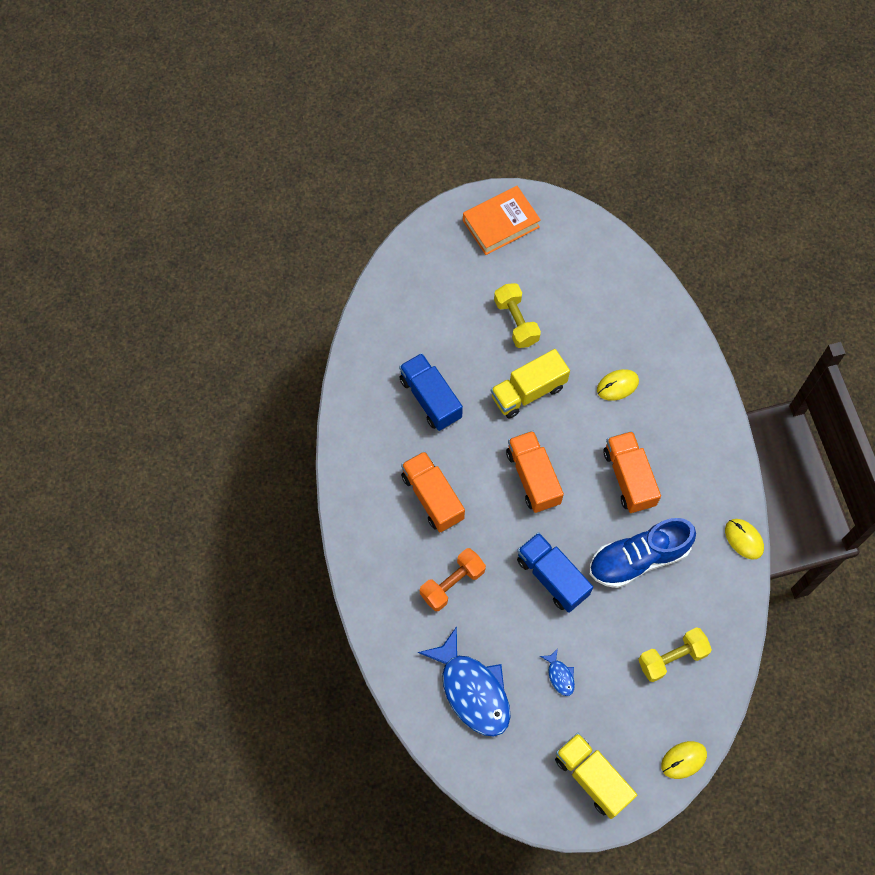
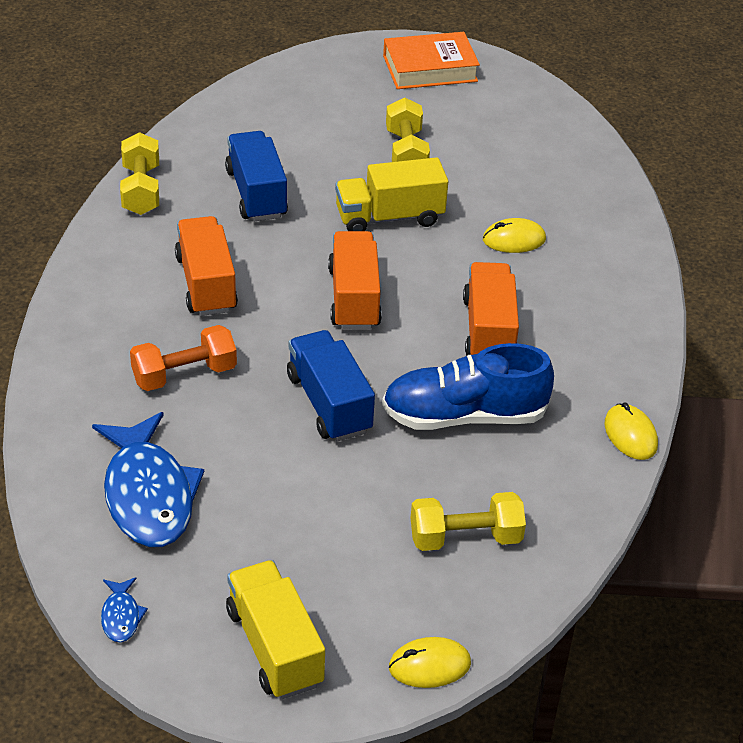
camera: 15 degrees right, 25 degrees down
(350, 421) = (141, 190): none -> yellow dumbbell
(560, 675) = (286, 513): blue fish -> blue fish (121, 616)

